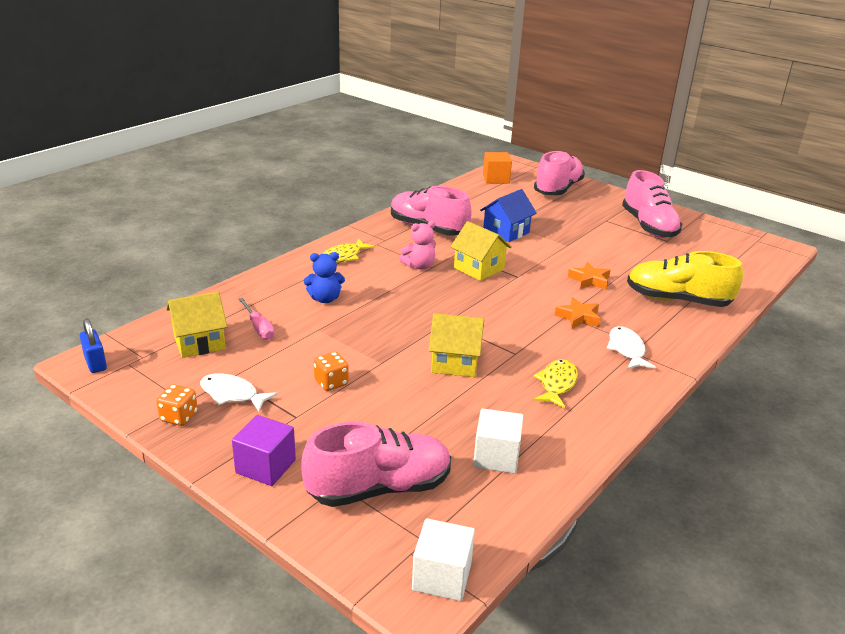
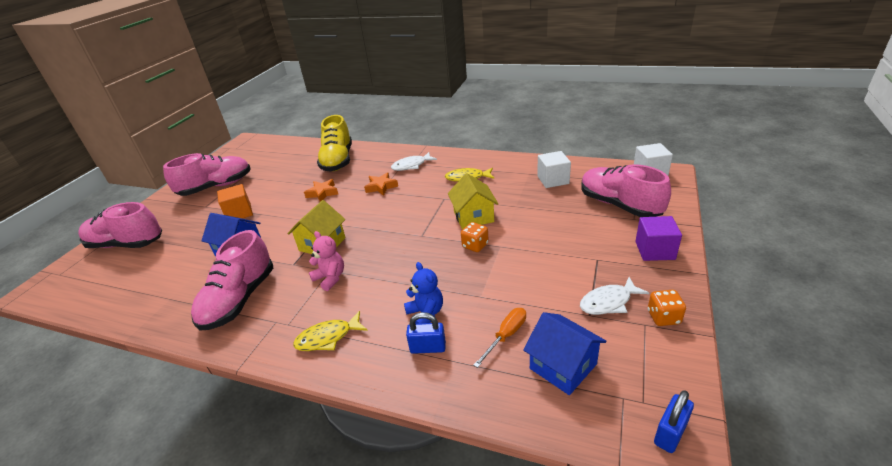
camera: 105 degrees left, 5 degrees up
(199, 342) = (563, 366): yellow house -> blue house
(232, 394) = (608, 302): white fish -> white fish turned 60 degrees clockwise
(258, 328) = (506, 335): pink screwdriver -> orange screwdriver
(287, 292) = (428, 347): none -> blue padlock
(331, 383) = (545, 259): orange dice -> orange dice (475, 245)
(344, 256) = (328, 338): yellow fish -> yellow fish turned 135 degrees clockwise
(496, 179) = (86, 291): orange cube -> orange cube (239, 213)

